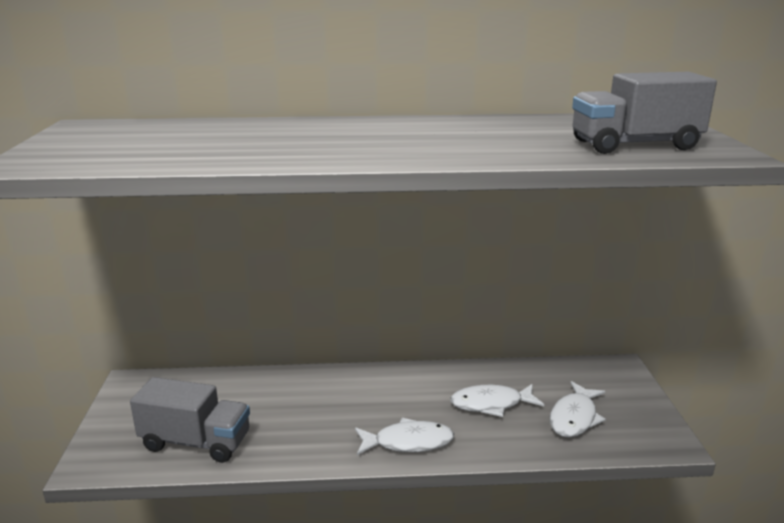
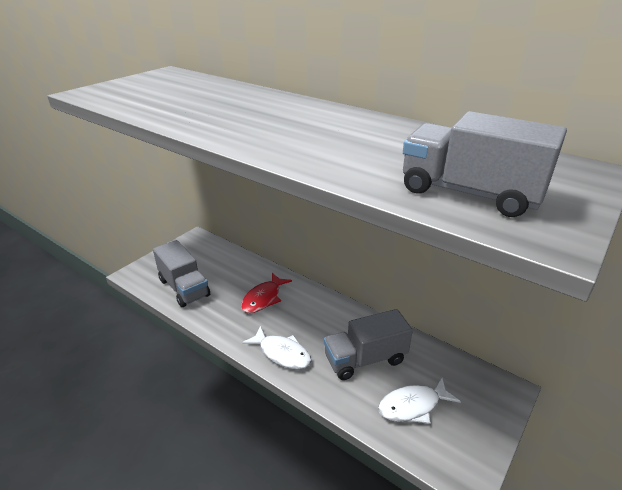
camera: 40 degrees right, 10 degrees up
(317, 404) = (263, 298): none -> red fish
(491, 404) = (365, 359): white fish -> grey truck

